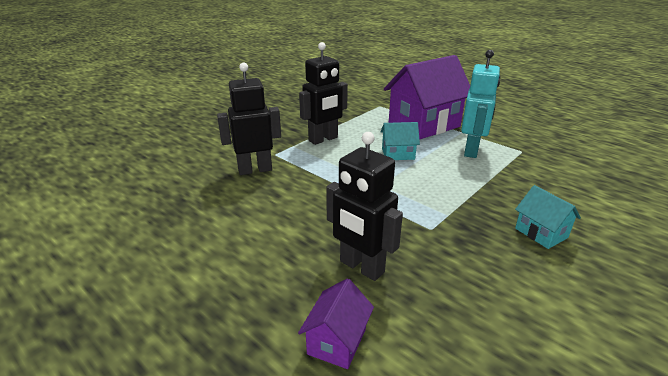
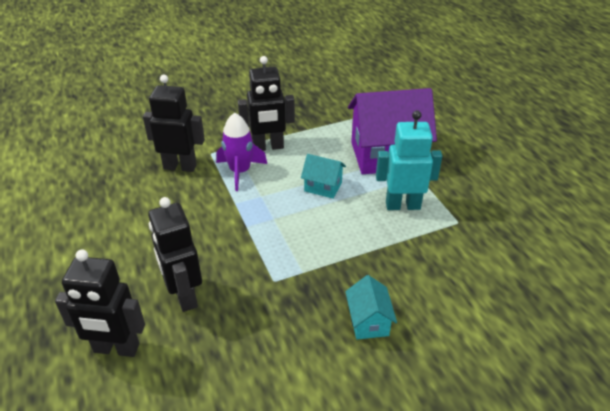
camera: 25 degrees right, 10 degrees up
(316, 160) = (240, 171): none -> purple rocket
(337, 341) = (116, 349): purple house -> black robot
(471, 151) = (402, 205): turquoise robot -> turquoise robot turned 135 degrees counterclockwise

